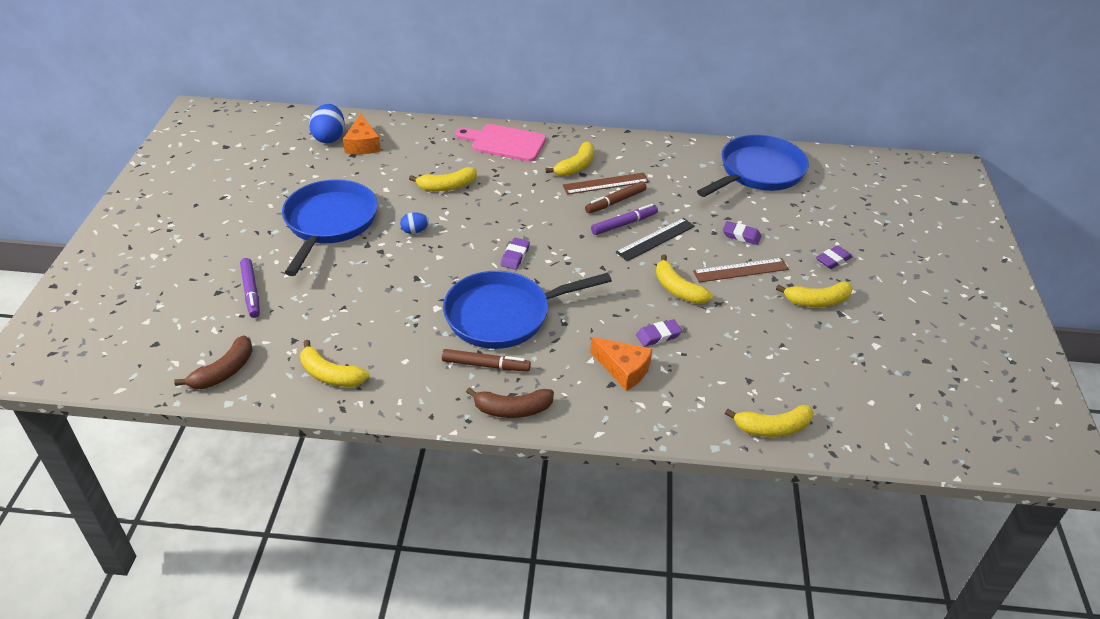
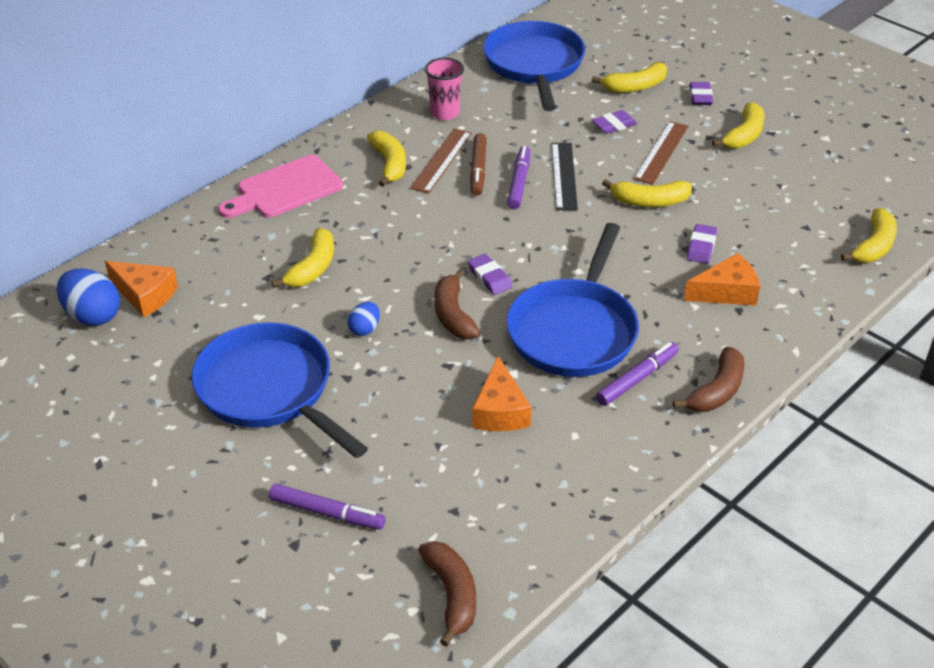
camera: 50 degrees left, 0 degrees up
(330, 375) = (543, 504): yellow banana -> yellow banana (635, 87)
(396, 318) = (500, 411): none -> orange cheese
(463, 258) = (453, 315): none -> brown banana
(485, 365) = (636, 379): brown marker -> purple marker
(655, 162) = (445, 113): none -> pink cup

